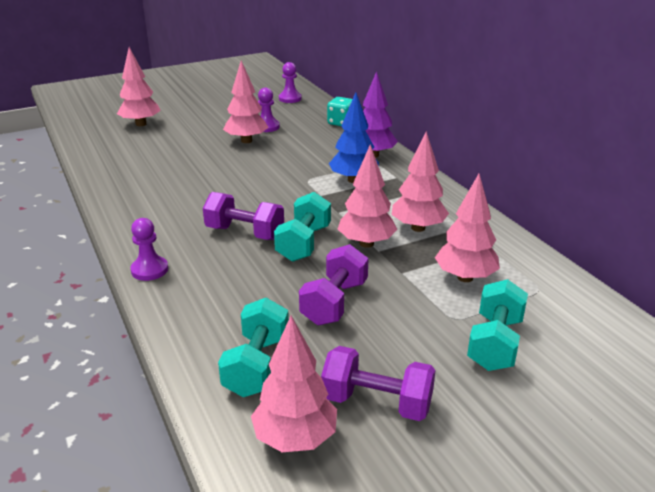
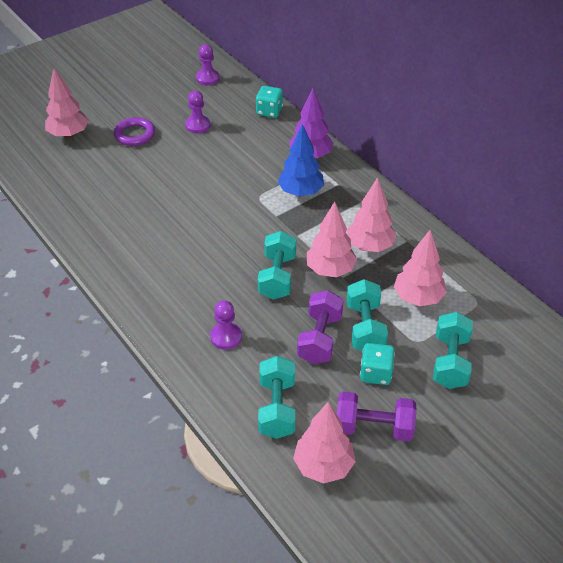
camera: 10 degrees left, 15 degrees up
(149, 270) = (155, 324): purple pawn -> purple pawn (226, 337)
(203, 128) = (135, 135): none -> purple ring
(245, 233) = (222, 271): purple dumbbell -> none
(246, 141) = (184, 148): pink tree -> none
(393, 298) = (365, 327): none -> turquoise dumbbell
(395, 344) = (376, 373): none -> turquoise dice

